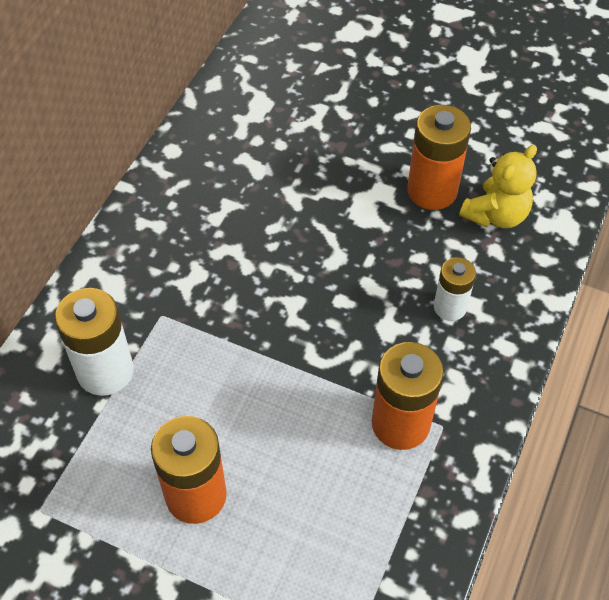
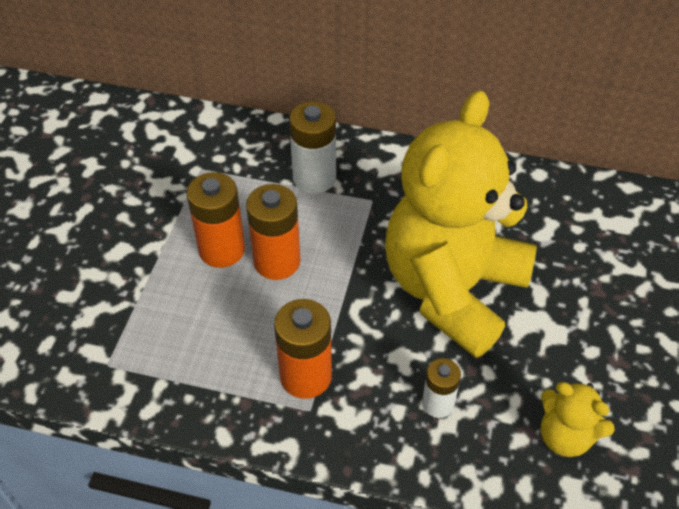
camera: 80 degrees right, 5 degrees down
(312, 264) = (452, 289): none -> yellow teddy bear
(432, 191) = (574, 375): orange battery -> orange battery (277, 262)

